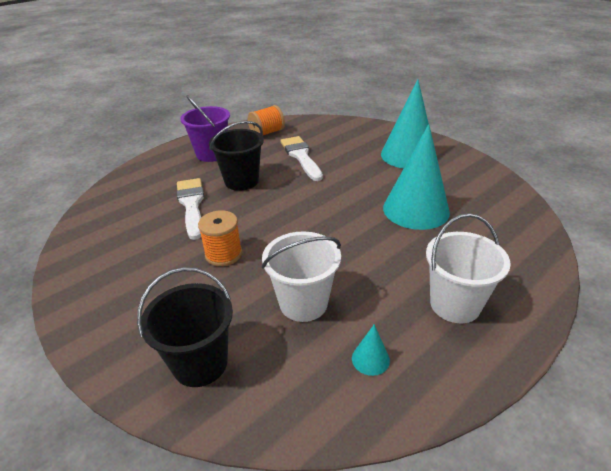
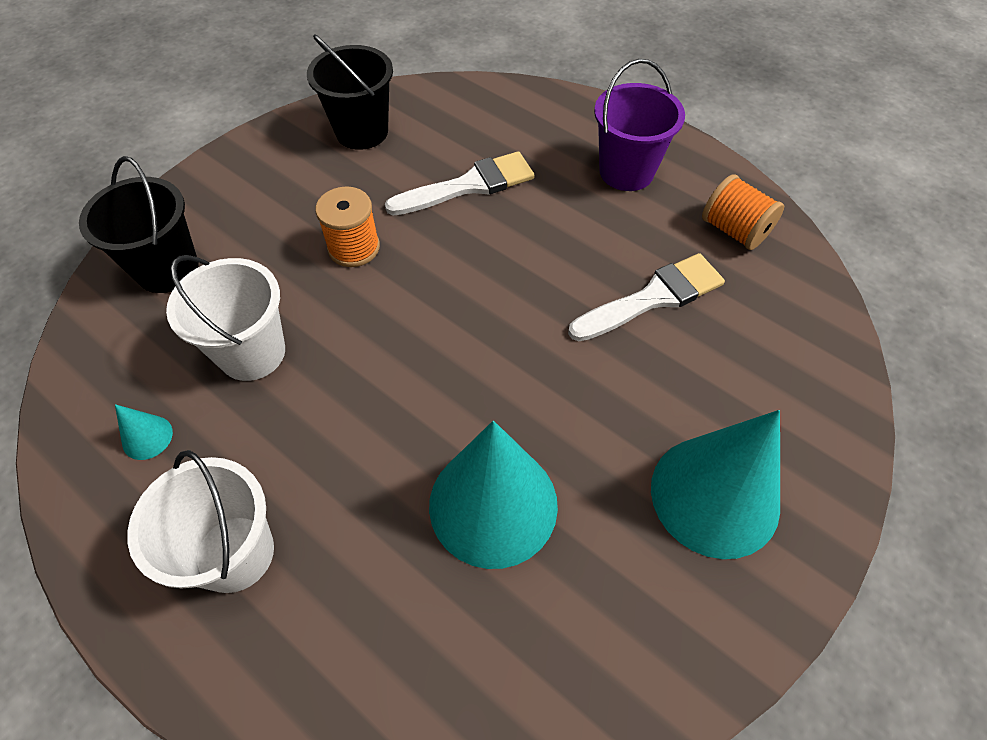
camera: 80 degrees right, 20 degrees up
(241, 181) = (546, 228): black bucket -> black bucket (362, 132)

